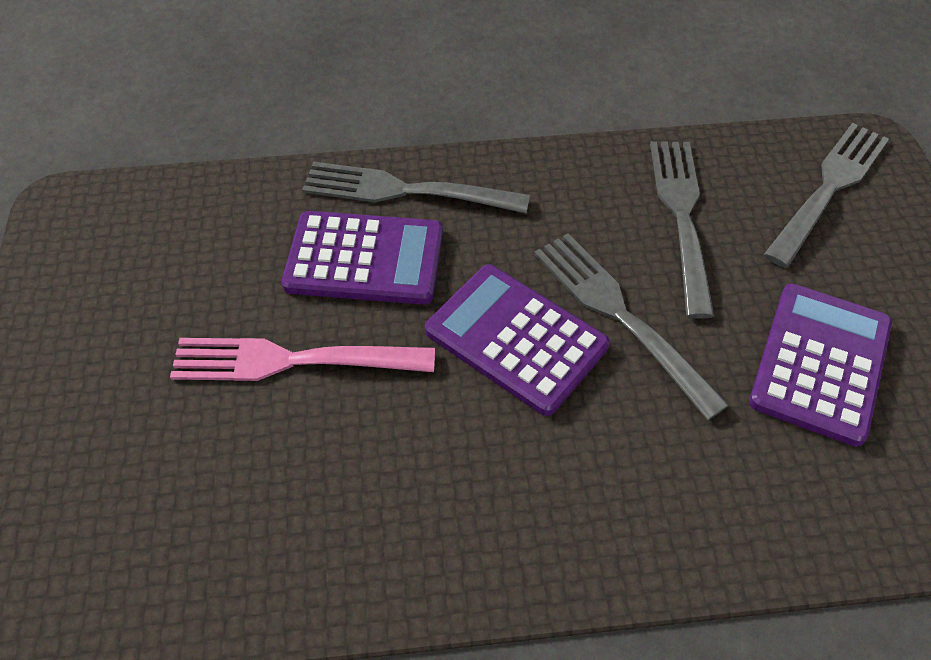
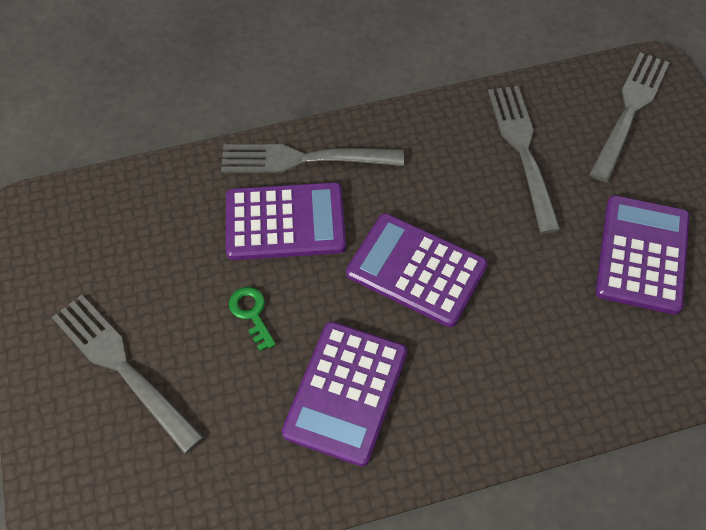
camera: 10 degrees left, 5 degrees up
(294, 360) = (251, 313): pink fork -> green key
(389, 477) = (346, 392): none -> purple calculator
(621, 317) = (492, 240): grey fork -> grey fork (123, 367)

